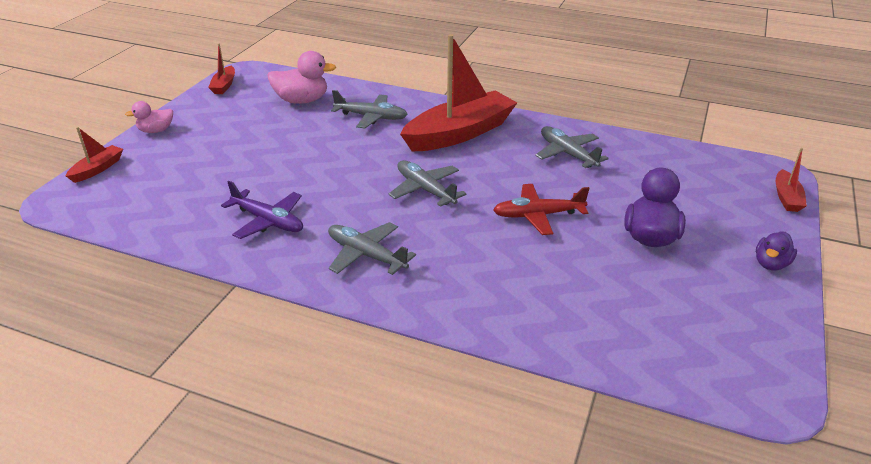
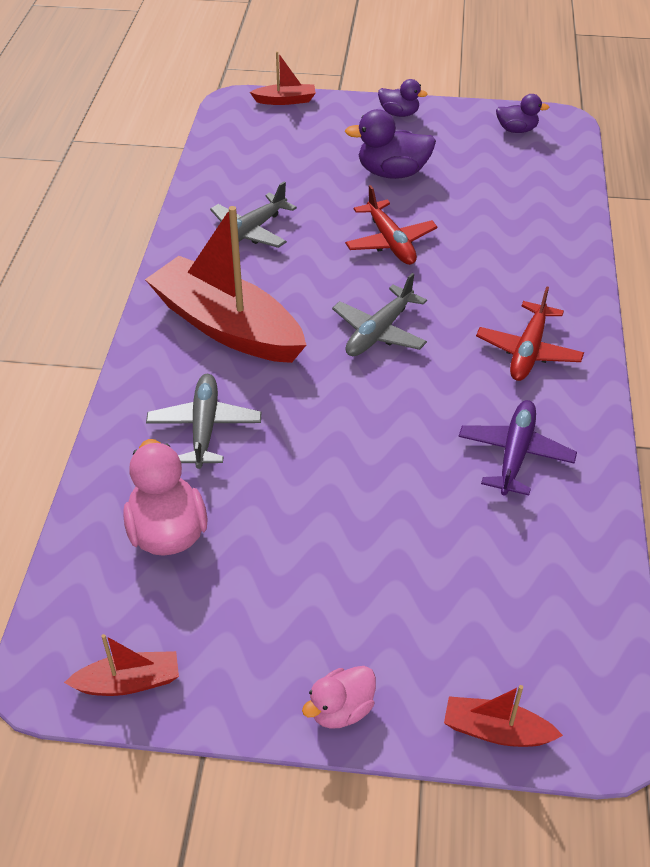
camera: 105 degrees left, 10 degrees up
(156, 130) = (341, 710): pink duck -> pink duck turned 90 degrees clockwise
(366, 255) = (528, 351): grey plane -> red plane
(743, 348) = (516, 130): none -> purple duck

